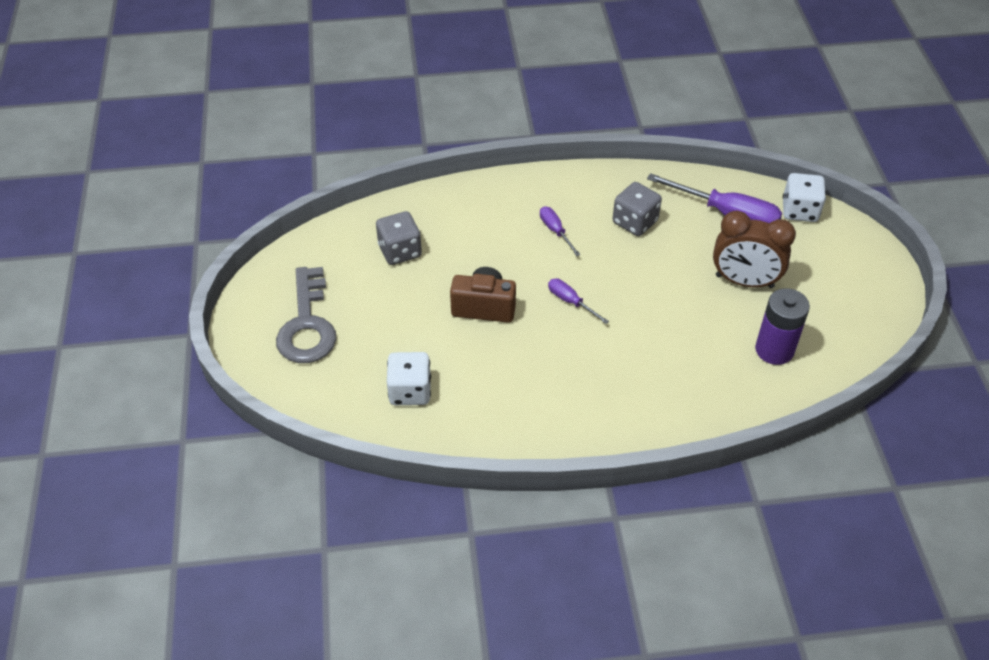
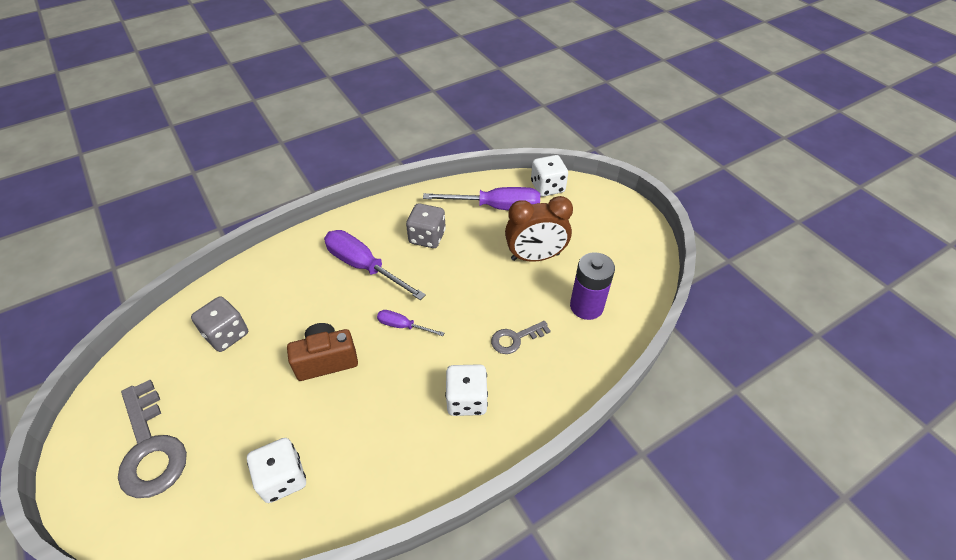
camera: 25 degrees left, 0 degrees up
(555, 231) = (364, 267): purple screwdriver -> purple screwdriver, size x1.96
(604, 390) = (466, 400): none -> white dice
(680, 353) = (515, 339): none -> grey key

